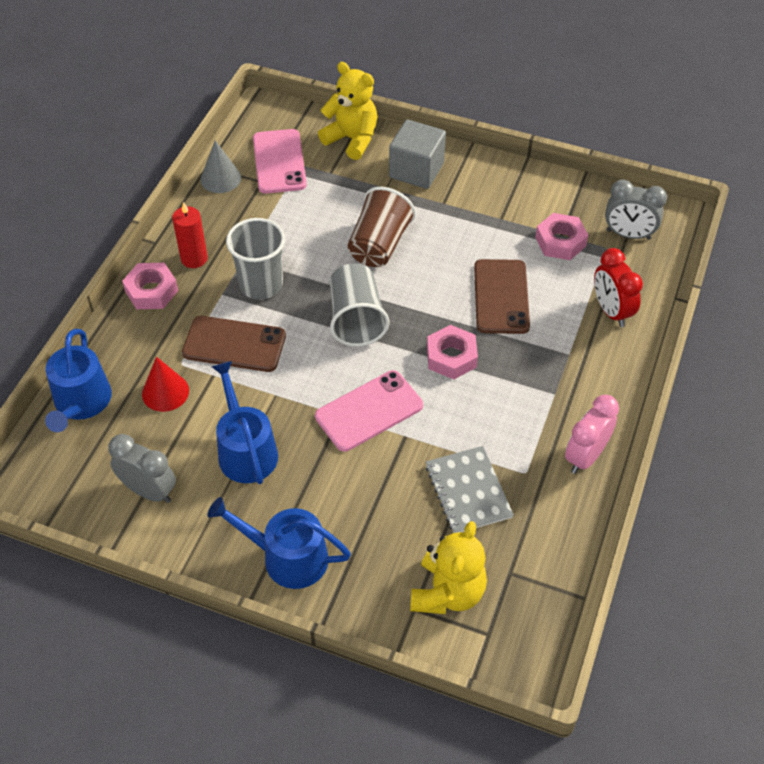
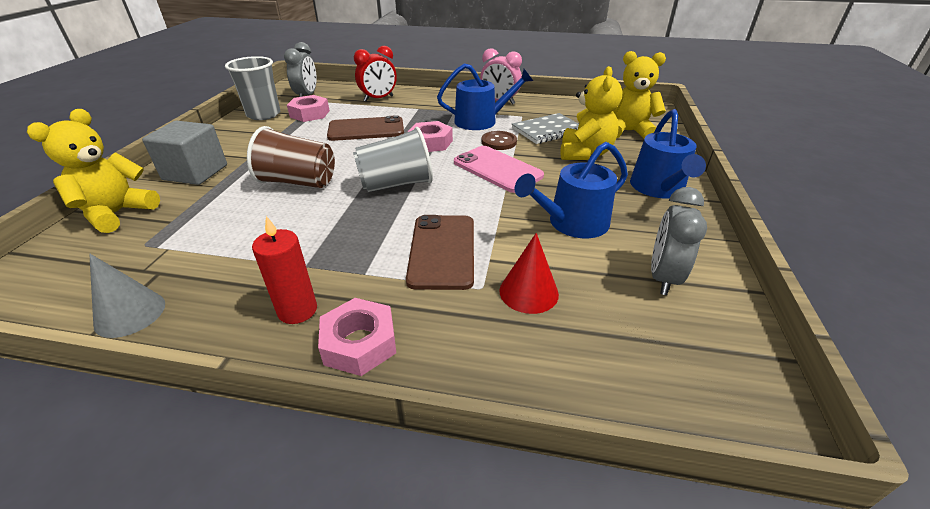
camera: 100 degrees left, 15 degrees down
(81, 403) = (583, 374): blue watering can -> blue watering can (481, 121)
(261, 284) = (349, 245): grey cup -> grey cup (263, 114)
(279, 162) = (125, 262): pink phone -> none
(390, 512) = (585, 153): none -> yellow teddy bear
(441, 427) = (499, 142): none -> brown button

